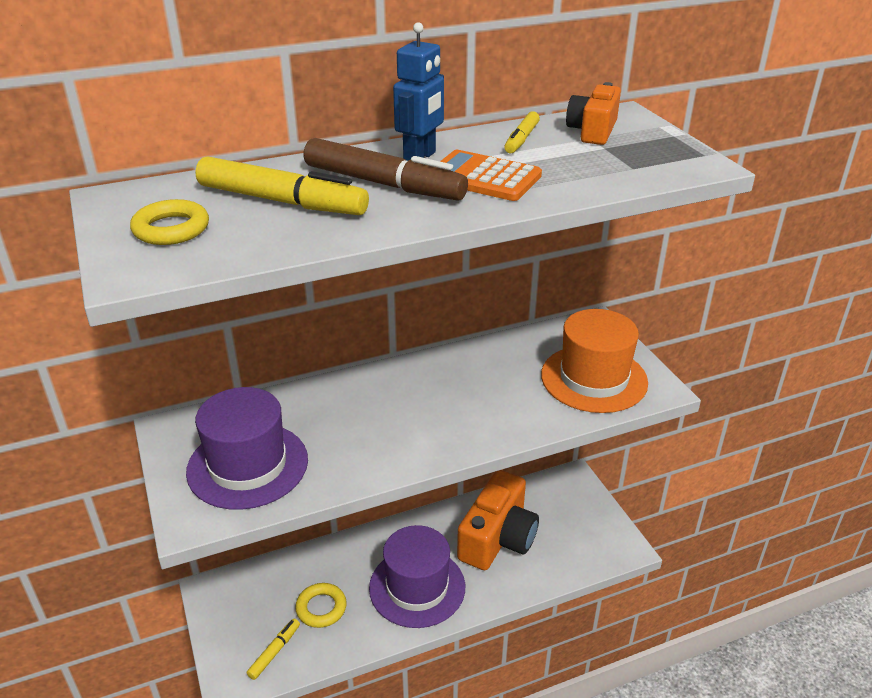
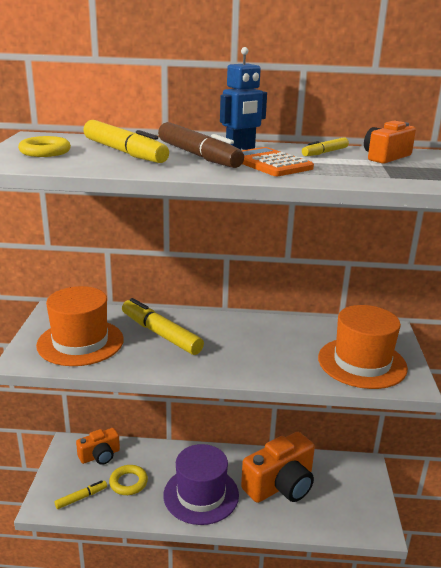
camera: 25 degrees right, 10 degrees down
(247, 465) = (80, 342): purple hat -> orange hat
(261, 588) = (100, 455): none -> orange camera
(342, 417) = (161, 334): none -> yellow marker

